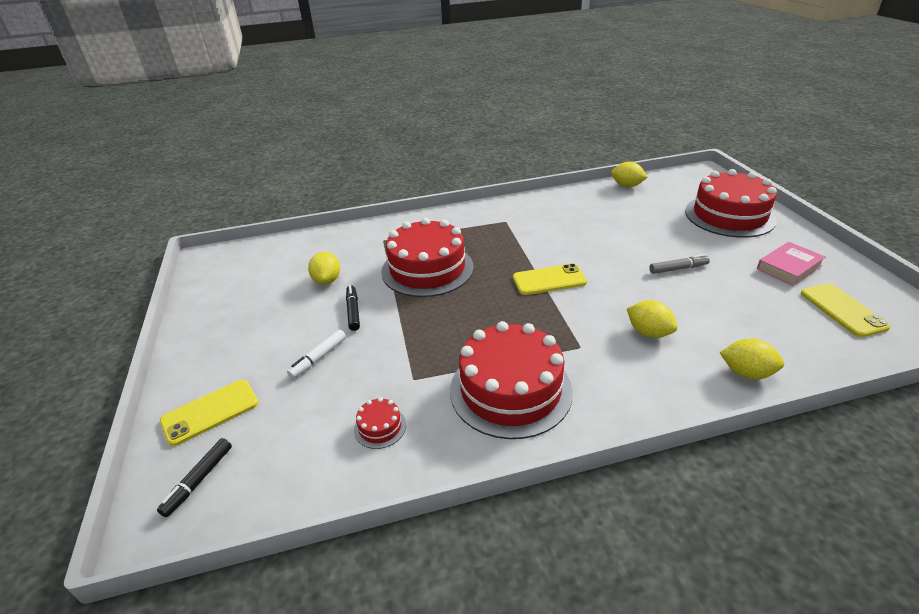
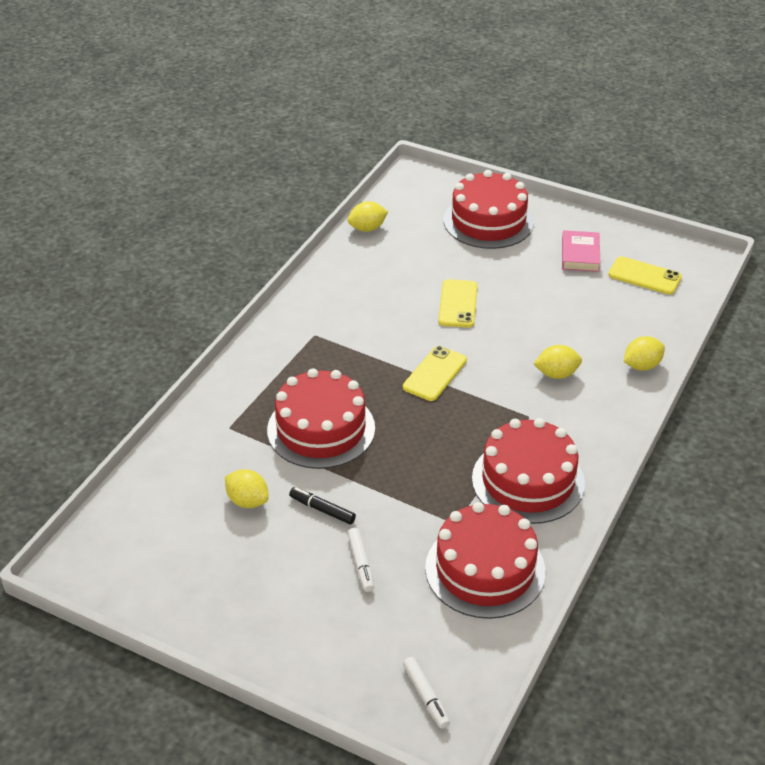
camera: 50 degrees left, 5 degrees up
(199, 480) = (426, 696): black marker -> white marker
(210, 412) = (351, 661): yellow phone -> yellow phone (458, 304)
(380, 427) = (485, 569): red cake -> red cake, size x2.47
(678, 269) = (512, 302): grey marker -> none

